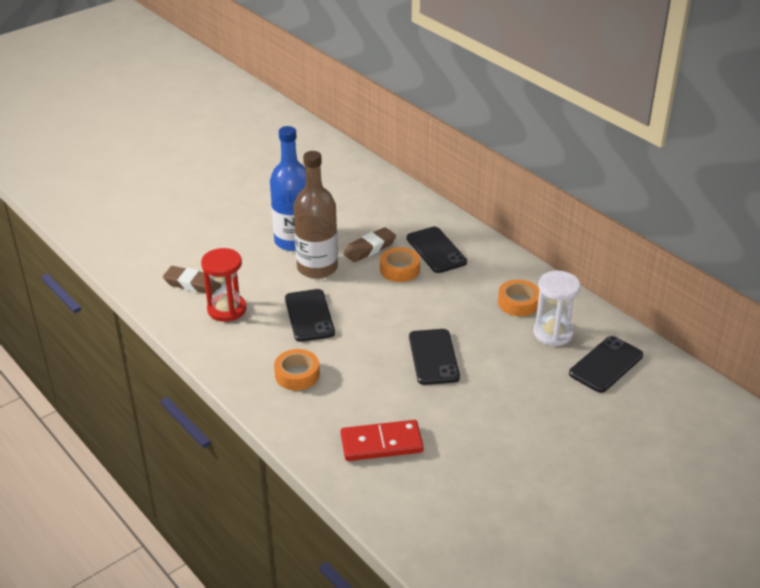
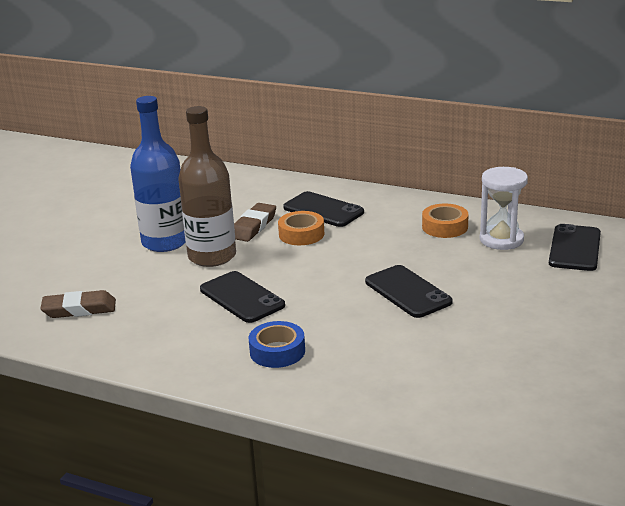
camera: 25 degrees left, 10 degrees down
(227, 309) = (141, 319): red hourglass -> none
(297, 375) = (277, 351): orange tape -> blue tape
(381, 443) = (429, 380): red domino -> none

